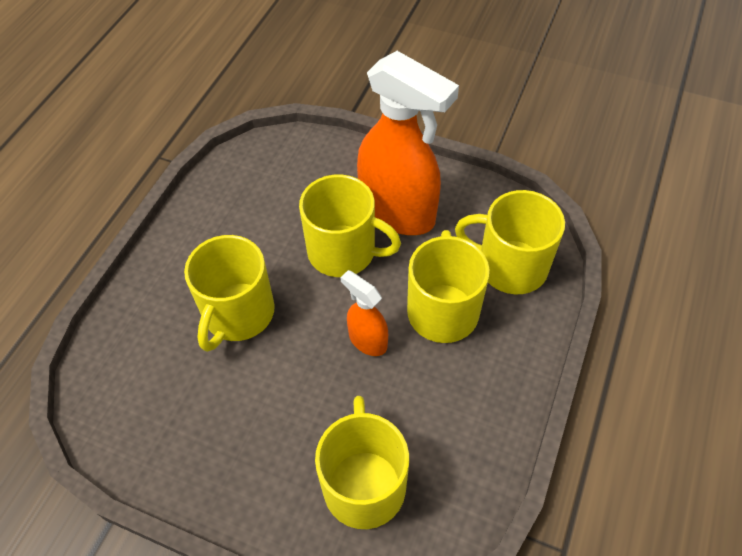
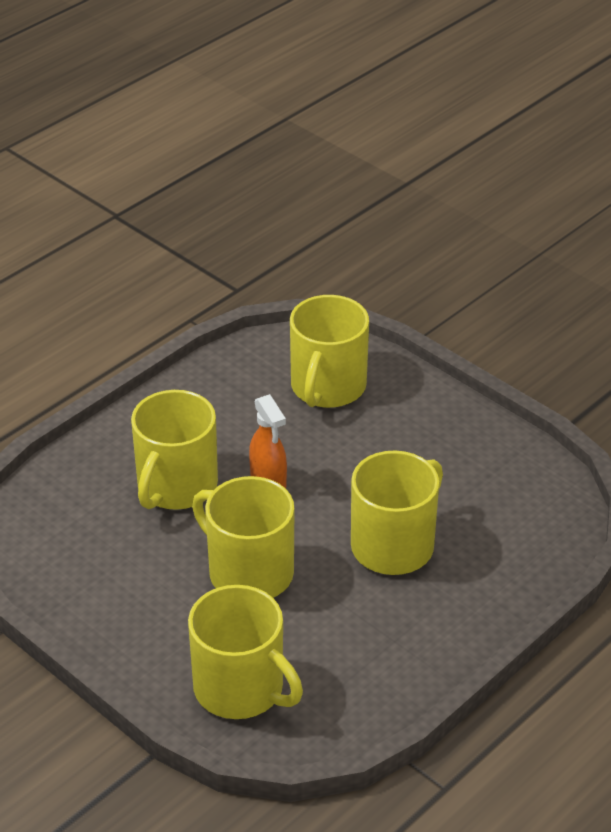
camera: 160 degrees left, 15 degrees down
(398, 213) = (160, 595): orange spray bottle -> none
(510, 266) = (76, 504): yellow mug -> yellow mug (240, 688)

